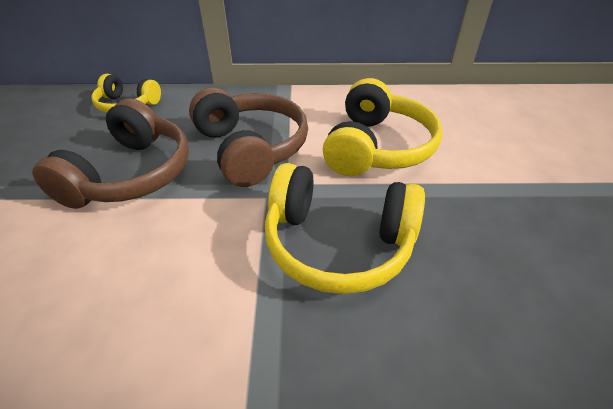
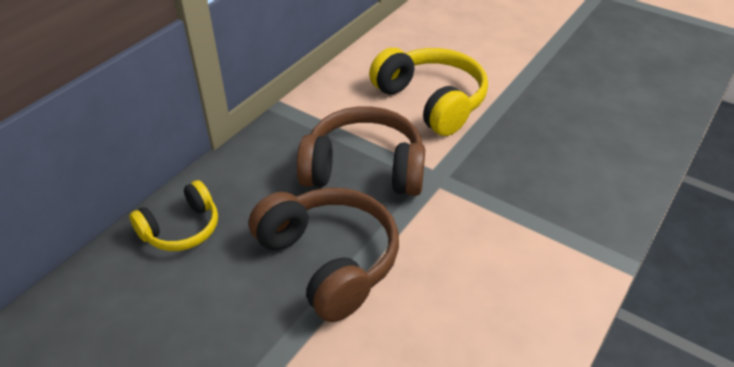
camera: 55 degrees left, 0 degrees up
(338, 243) = (520, 172): yellow headphones -> none

